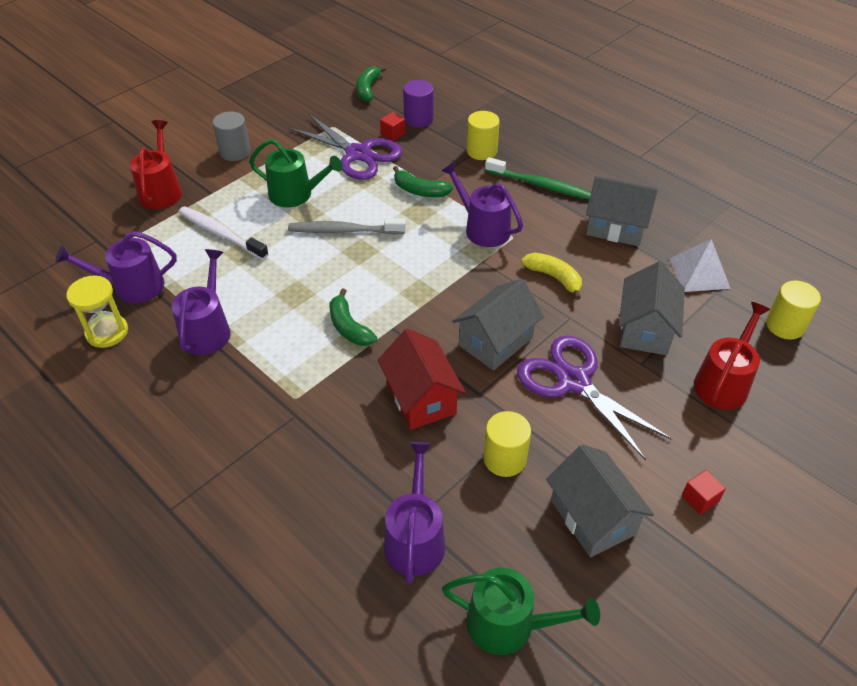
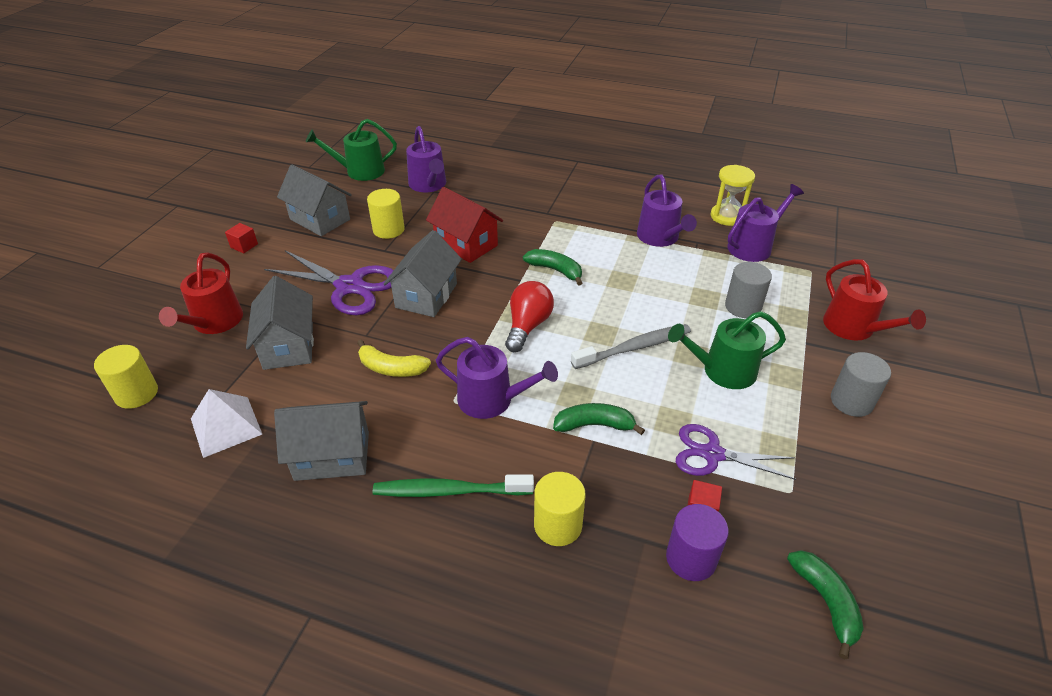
camera: 155 degrees right, 5 degrees down
(221, 234) = (743, 307): white toothbrush -> grey cylinder
(358, 154) = (712, 454): purple scissors -> purple scissors, size x0.66
(417, 277) = (528, 326): none -> red light bulb

